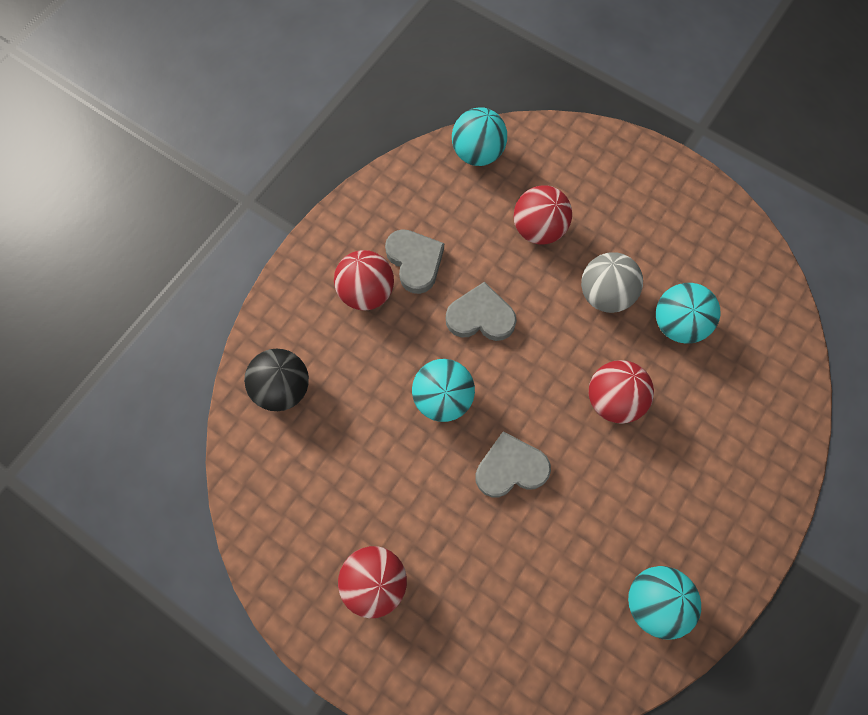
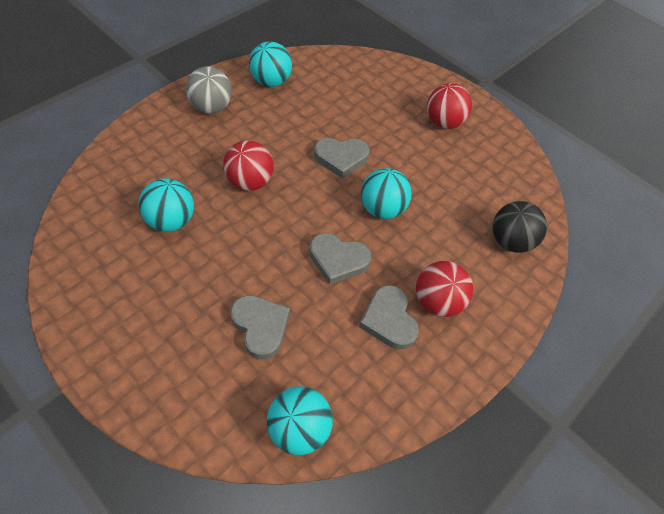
camera: 175 degrees left, 15 degrees down
(538, 229) = (260, 327): red ball -> grey heart
(604, 294) = (222, 255): grey ball -> grey ball (211, 107)

